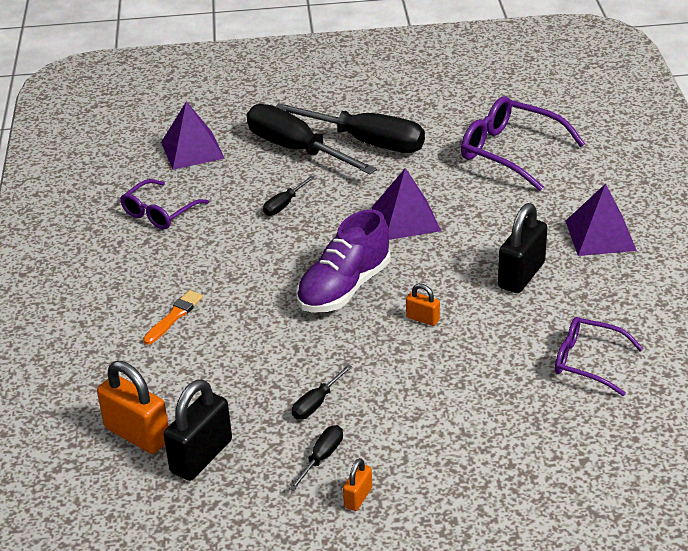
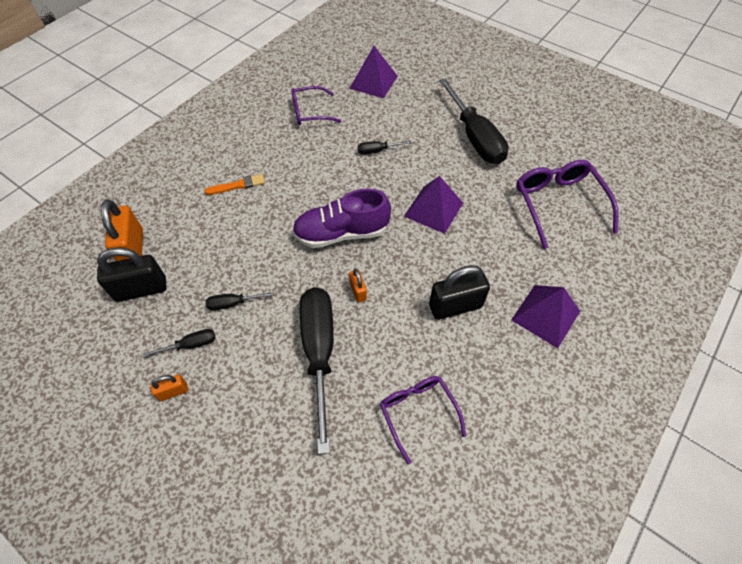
camera: 40 degrees right, 20 degrees up
(295, 149) = (428, 116): black screwdriver -> black screwdriver (319, 351)

